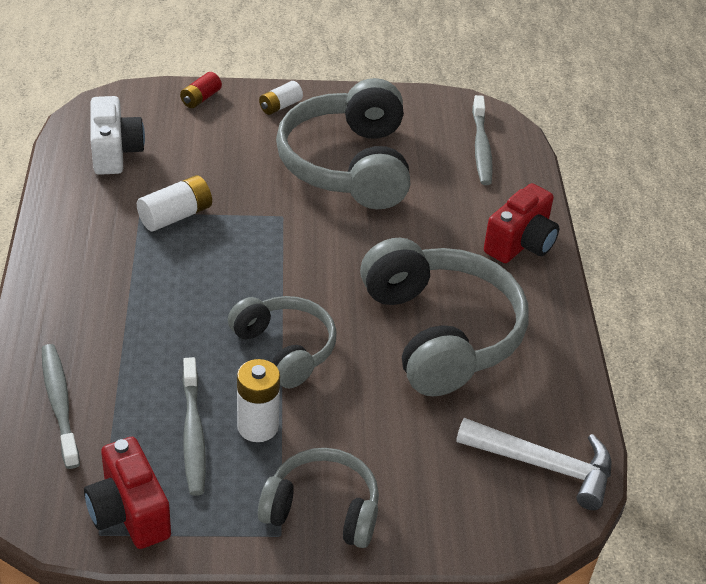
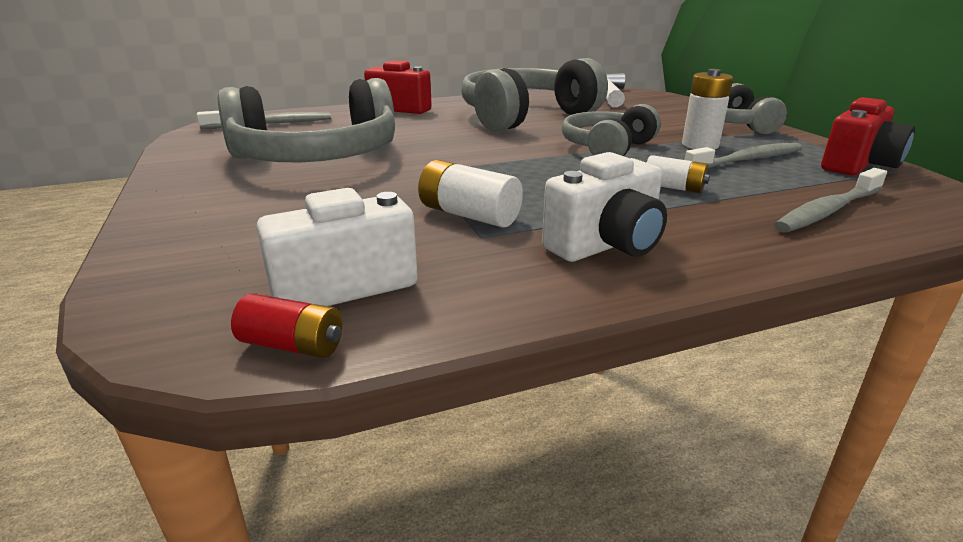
camera: 105 degrees left, 15 degrees down
(90, 259) = (606, 245): none -> white camera
(201, 98) = (163, 249): red battery -> red battery (292, 345)
(280, 106) = (192, 199): white battery -> white battery (673, 187)

